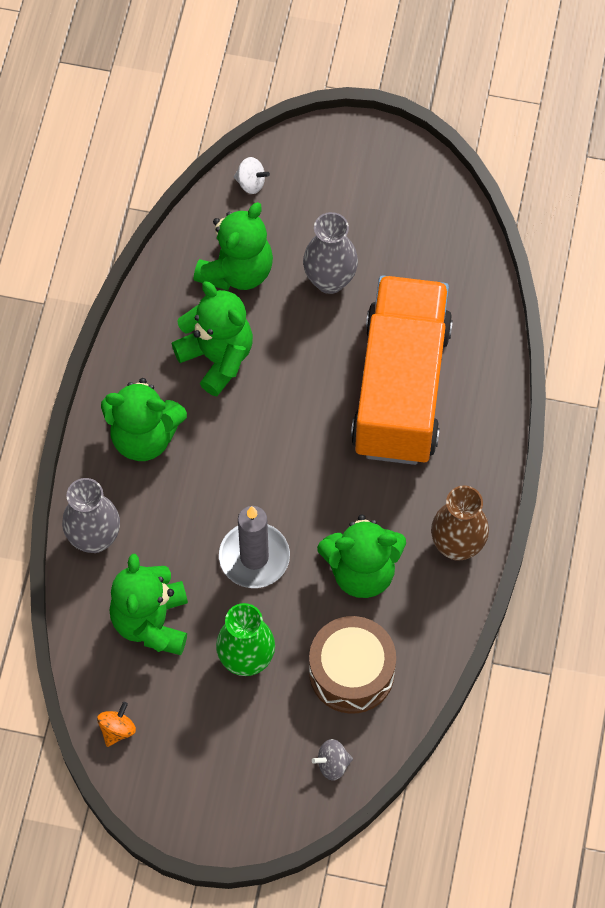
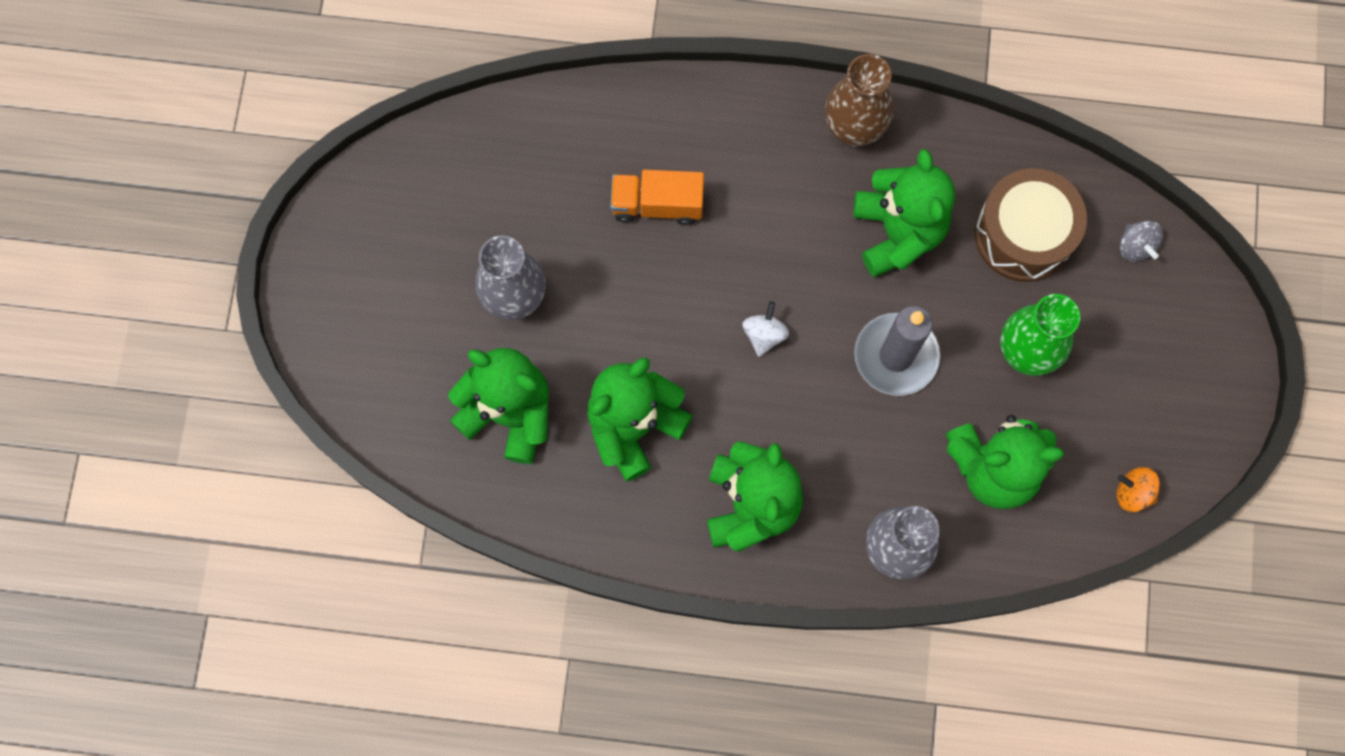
camera: 95 degrees left, 10 degrees up
(251, 183) = (379, 408): white spinning top -> white spinning top (764, 335)
(401, 388) = (657, 204): orange truck -> orange truck, size x0.42

